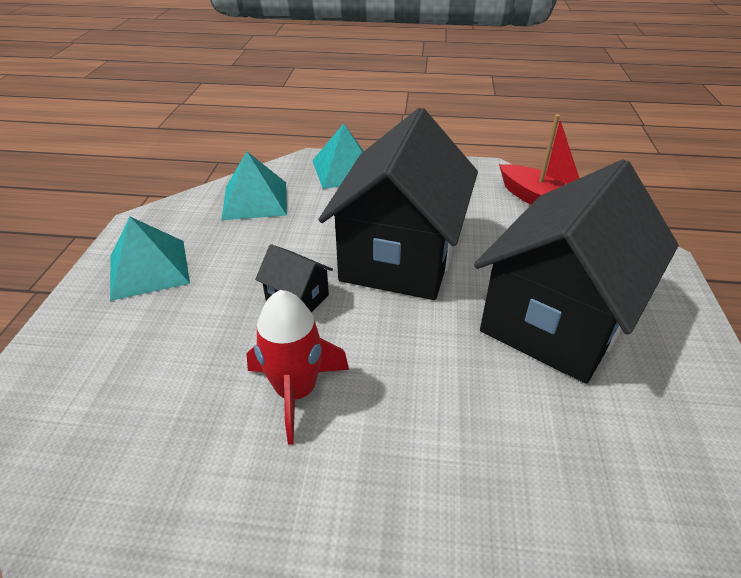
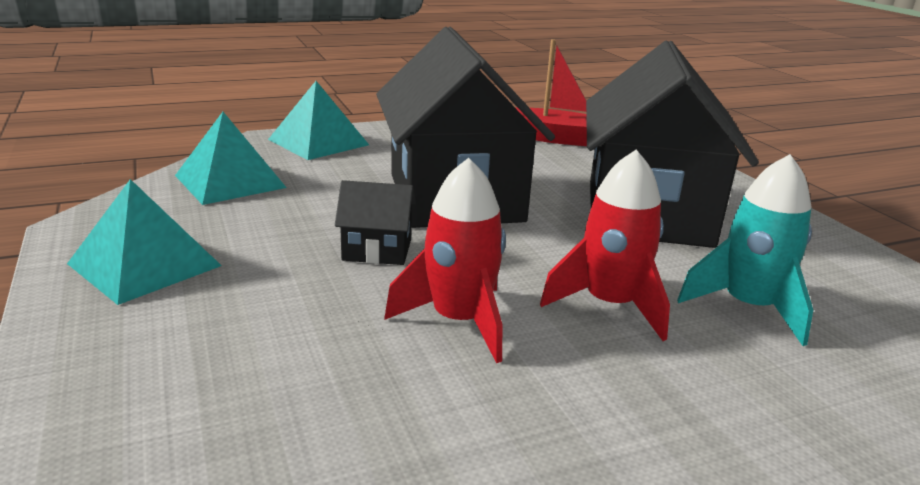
camera: 30 degrees left, 15 degrees down
(425, 417) = (609, 305): none -> red rocket
(551, 468) = (748, 307): none -> turquoise rocket

